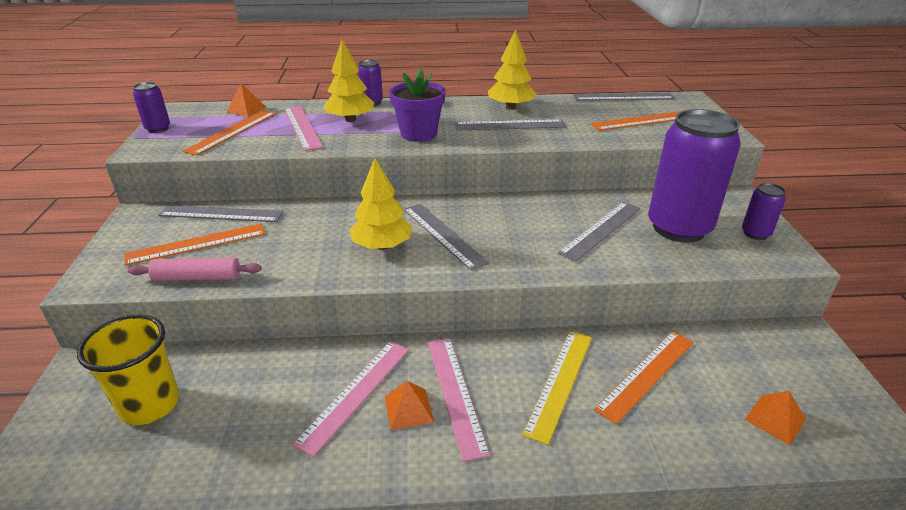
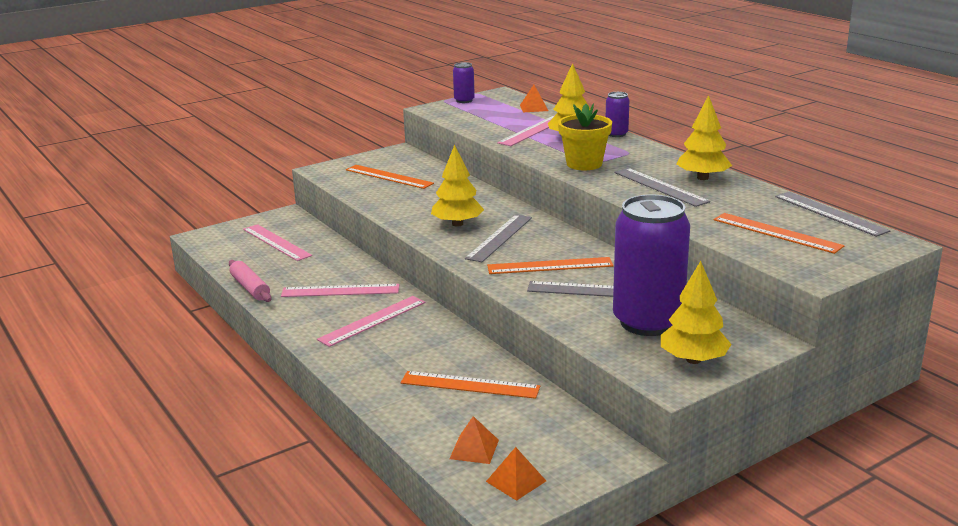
camera: 60 degrees right, 10 degrees down
(150, 405) = (276, 242): yellow cup -> pink ruler
(197, 278) = (356, 190): pink rolling pin -> pink rolling pin (250, 288)
(221, 213) = (430, 169): grey ruler -> none
(232, 131) = (492, 117): orange ruler -> orange ruler (550, 266)
(408, 409) = (343, 310): orange pyramid -> orange pyramid (516, 481)
(419, 134) = (584, 164): purple flower pot -> yellow flower pot
(560, 382) = (422, 353): yellow ruler -> none
(755, 233) = (693, 360): purple can -> yellow tree

